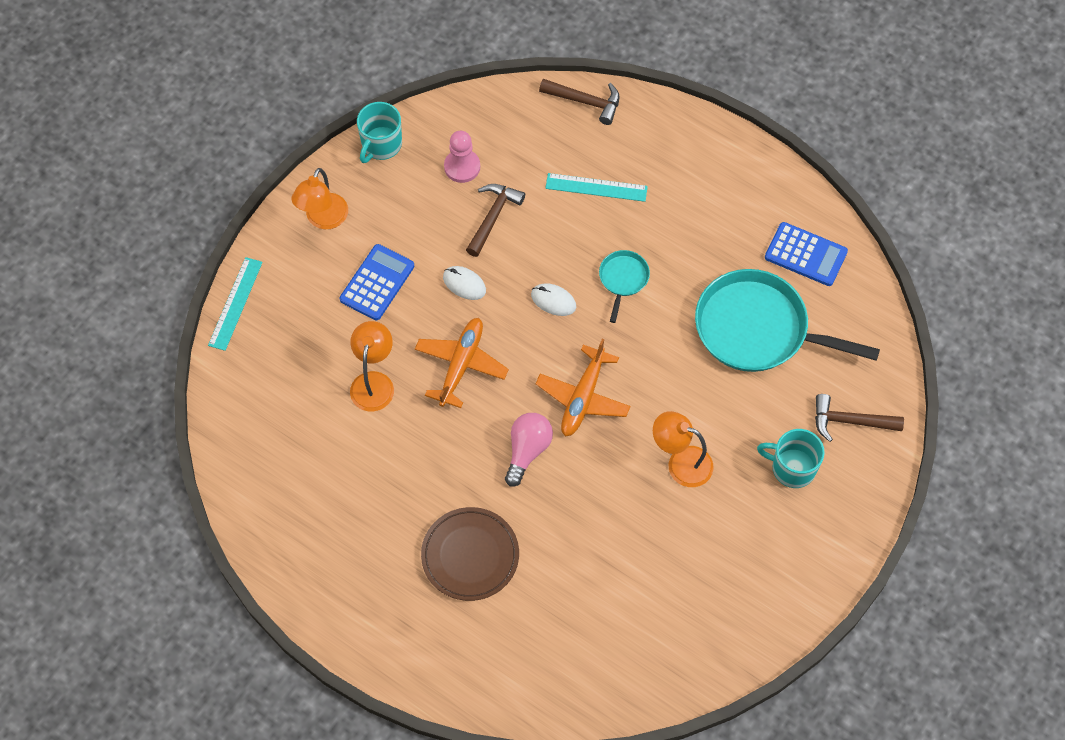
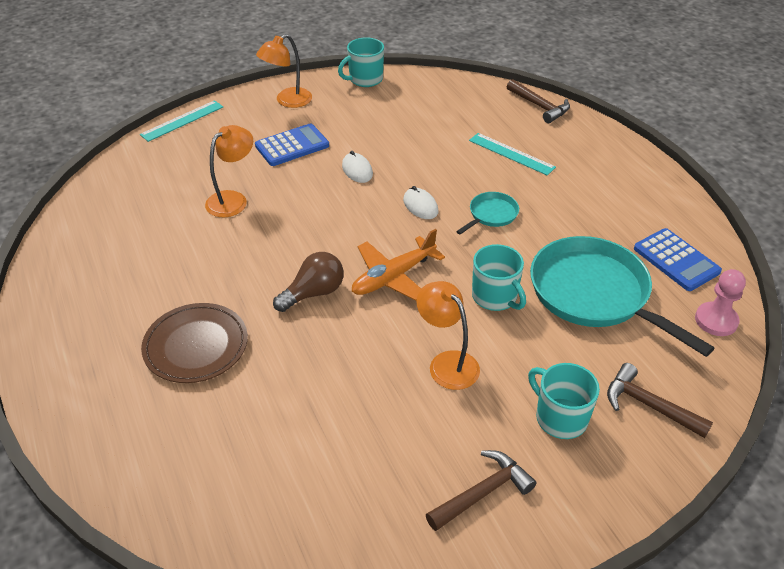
camera: 30 degrees right, 20 degrees down
(461, 364) = (310, 215): orange plane -> none
(462, 167) = (414, 108): pink pawn -> pink pawn (716, 320)
(493, 217) = (414, 142): brown hammer -> brown hammer (483, 492)
(527, 450) = (313, 293): pink light bulb -> brown light bulb
(680, 374) = (495, 297): none -> turquoise mug

